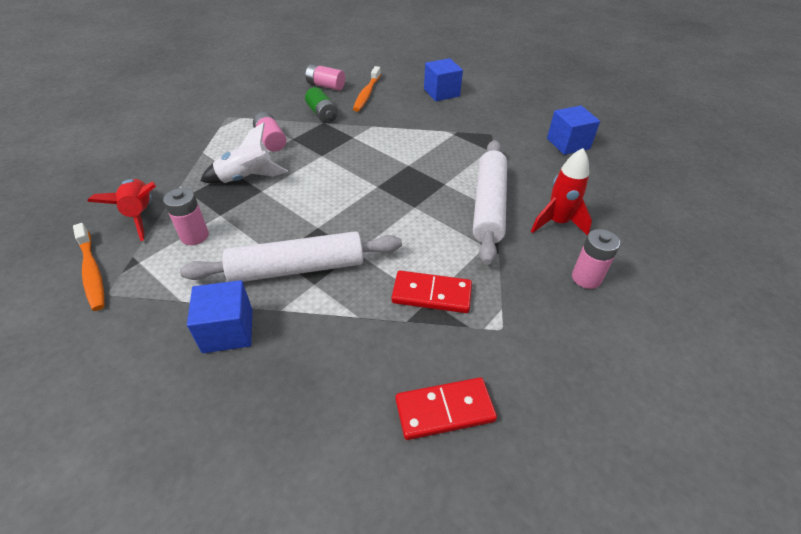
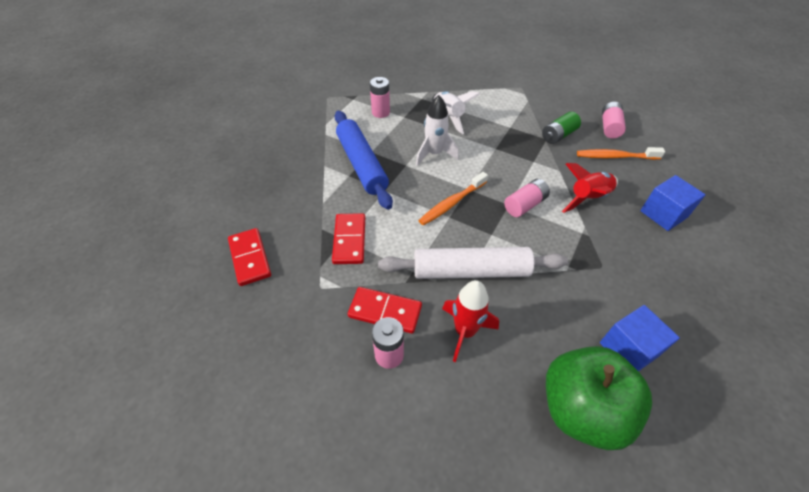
camera: 80 degrees right, 5 degrees up
(92, 272) = (342, 86): orange toothbrush -> orange toothbrush (451, 203)
(141, 214) = (394, 86): red rocket -> red rocket (588, 198)
(228, 330) = (305, 148): blue cube -> none
(271, 141) = (501, 117): pink battery -> pink battery (525, 205)
(297, 268) = (362, 164): white rolling pin -> blue rolling pin
(309, 200) = (434, 154): none -> white rocket
(536, 274) = (385, 311): none -> red domino
(619, 177) = (581, 409): none -> green apple

